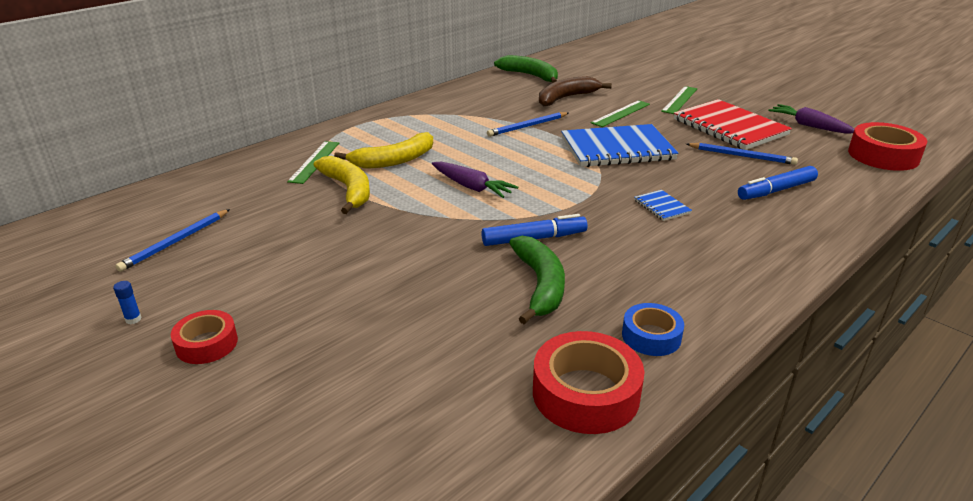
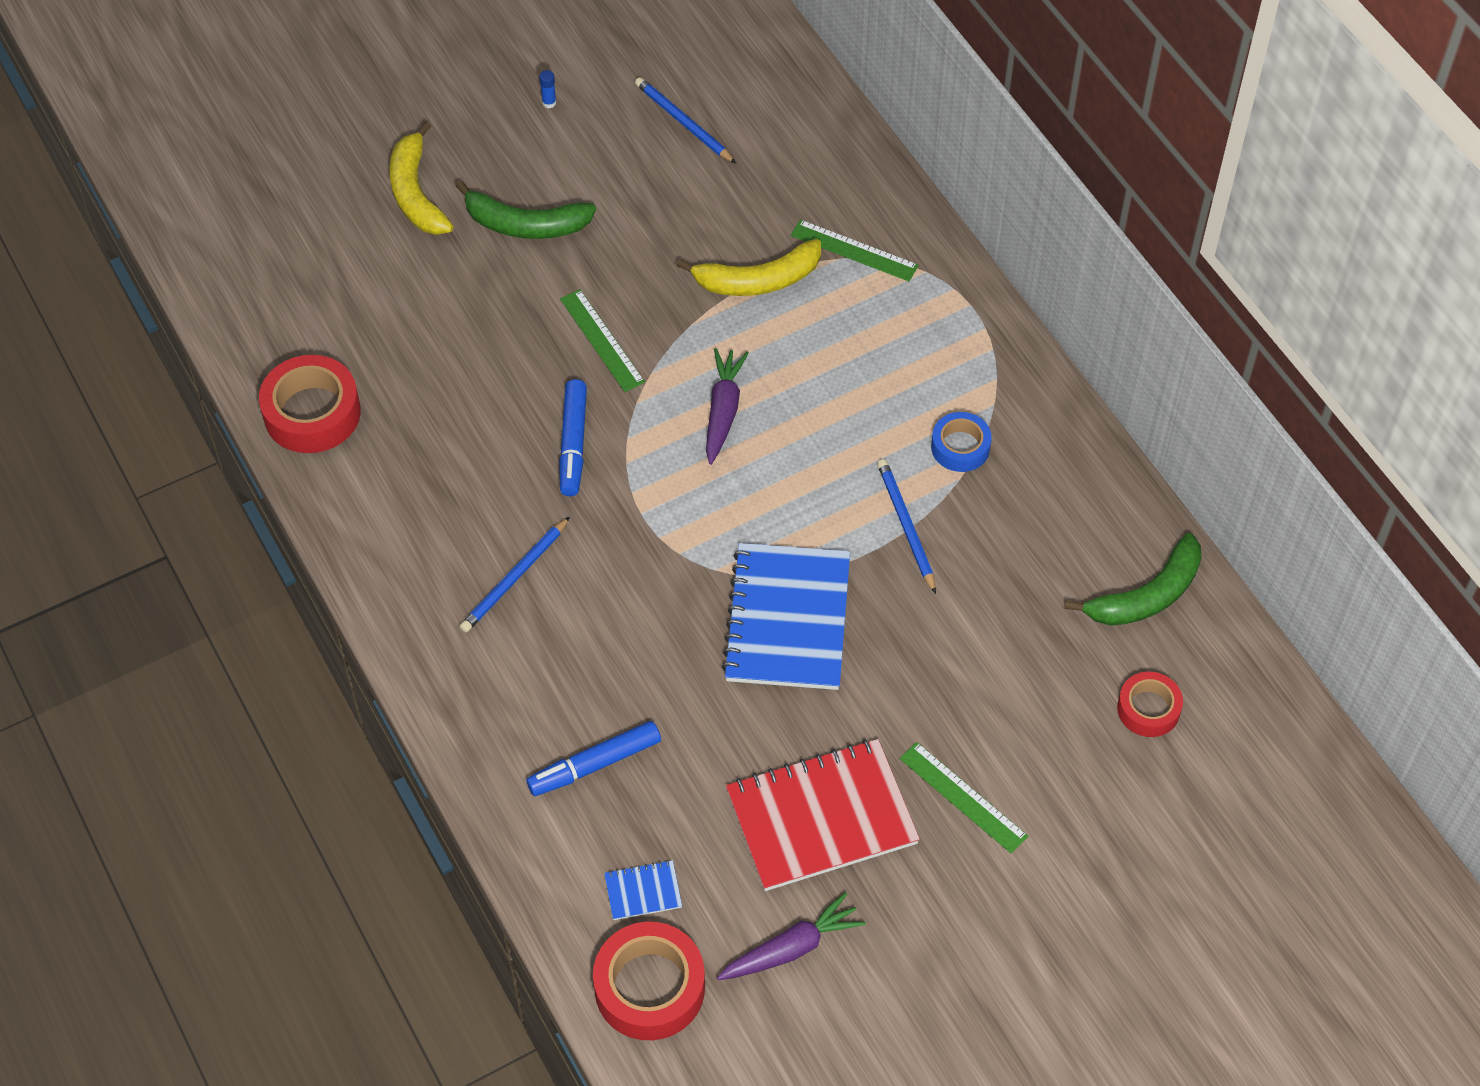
camera: 105 degrees right, 25 degrees up
(207, 344) = (490, 156): red tape -> red tape (1148, 709)
(394, 161) = (830, 337): yellow banana -> yellow banana (416, 193)
(472, 187) = (723, 410): purple carrot -> purple carrot turned 135 degrees clockwise
(540, 285) = (480, 424): green banana -> green banana (525, 224)
(566, 98) = (1017, 618): brown banana -> none
(620, 113) = (924, 677): green ruler -> green ruler (602, 340)
(651, 336) = (362, 491): blue tape -> blue tape (960, 447)
(662, 206) = (599, 605): blue notebook -> blue notebook (643, 891)
(742, 156) = (712, 779): blue pencil -> blue pencil (515, 578)
(776, 190) = (594, 764): blue marker -> blue marker turned 105 degrees counterclockwise

